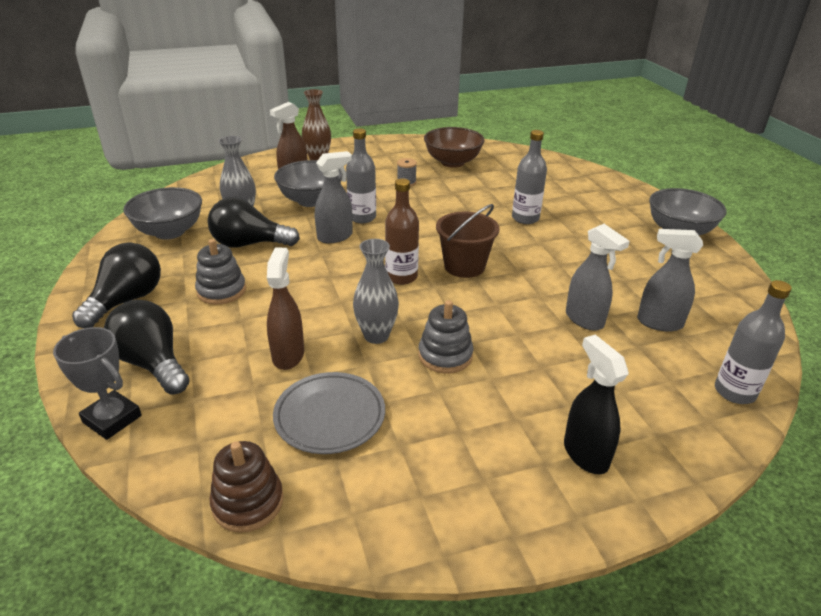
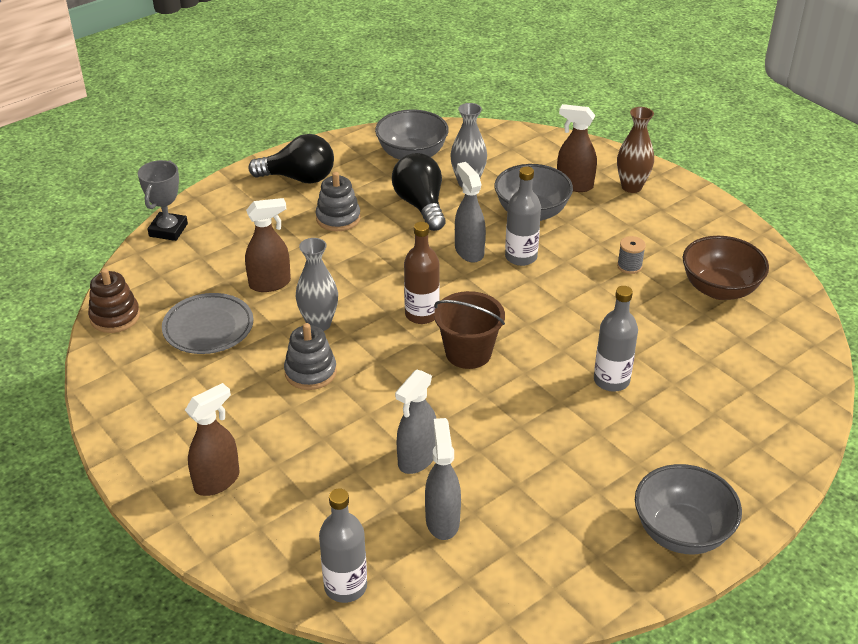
camera: 70 degrees right, 5 degrees up
(153, 363) = (231, 223): black light bulb -> none
(335, 237) = (469, 251): grey spray bottle -> grey spray bottle turned 150 degrees counterclockwise
(585, 454) = (217, 481): black spray bottle -> brown spray bottle

